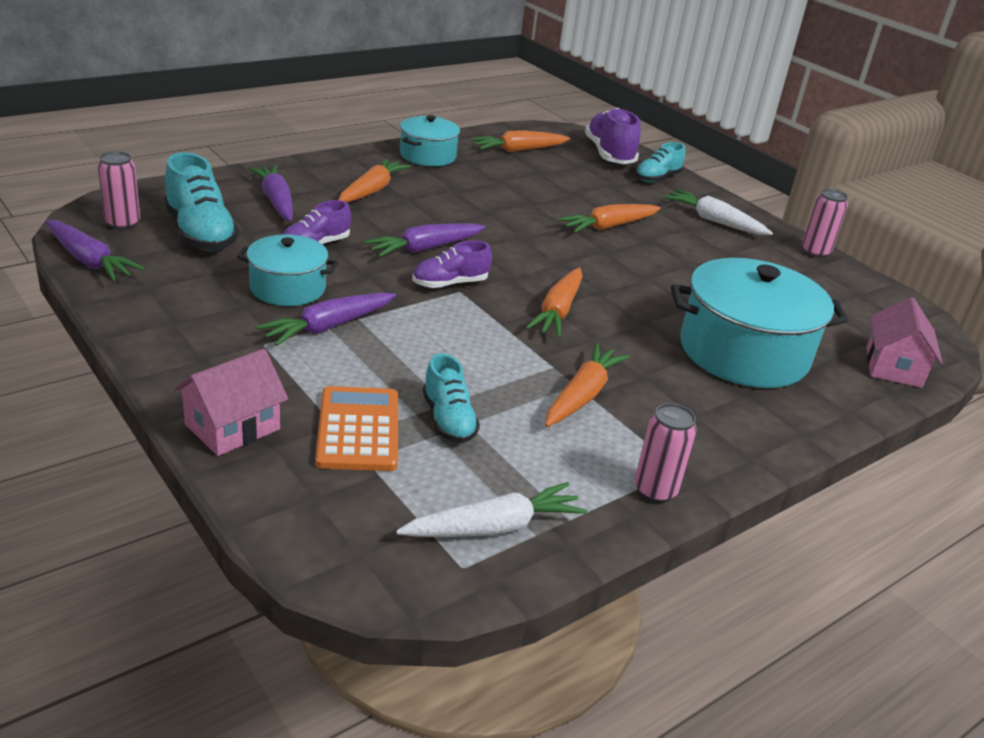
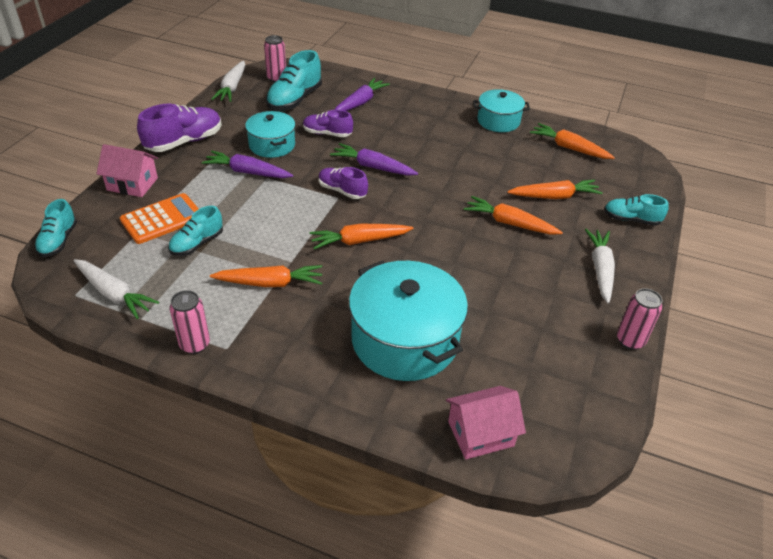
camera: 60 degrees right, 10 degrees up
(89, 260) = (232, 87): purple carrot -> white carrot
(303, 546) = (58, 241): none -> turquoise shoe
(371, 190) = (418, 123): orange carrot -> orange carrot (554, 196)
(609, 154) = (634, 185): purple shoe -> purple shoe (184, 142)

